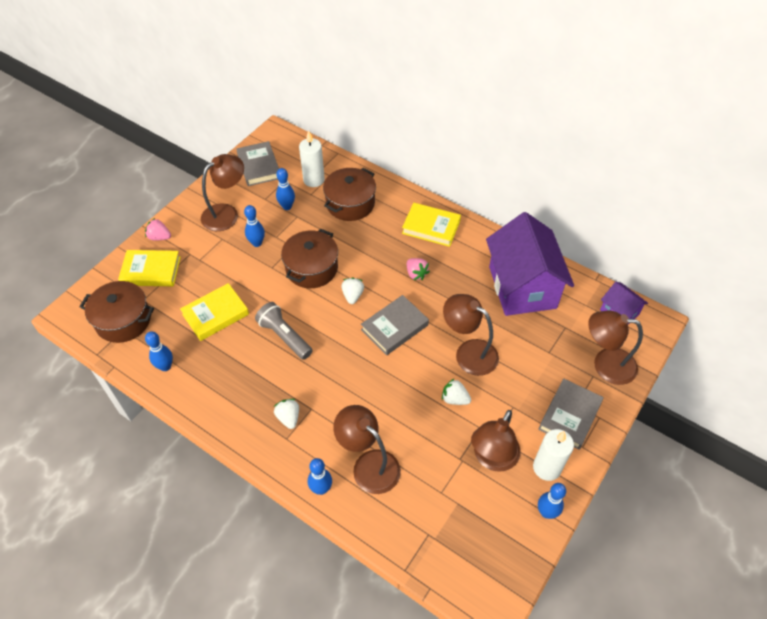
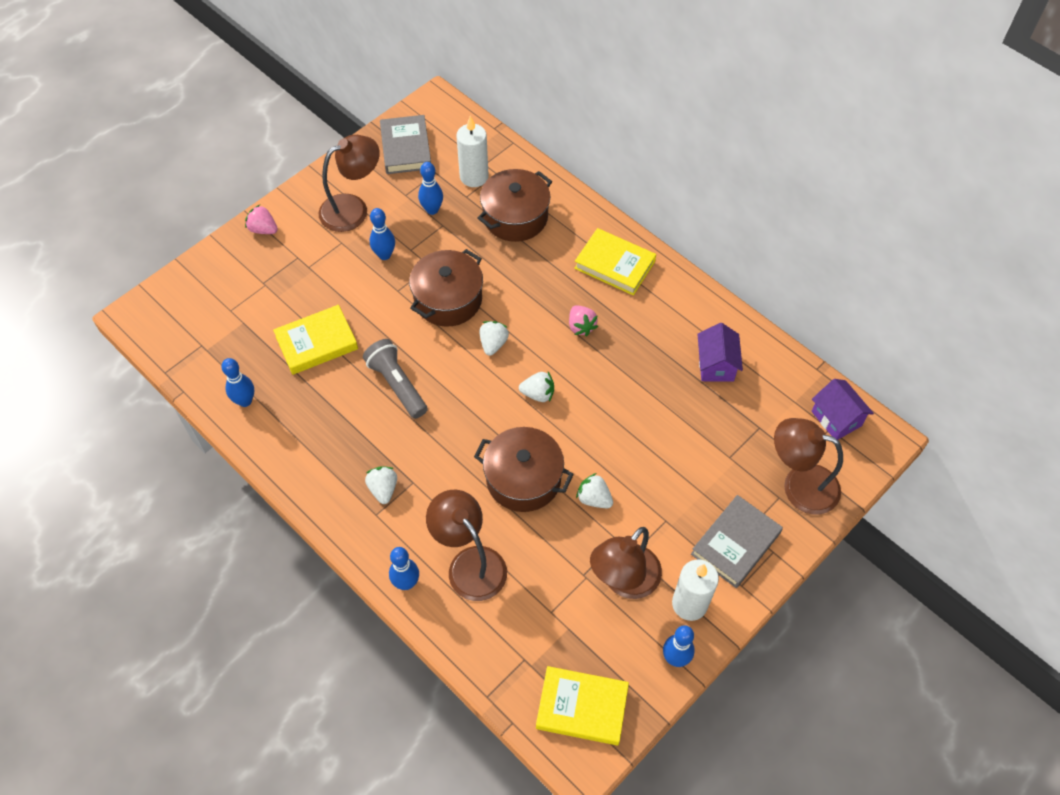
camera: 10 degrees right, 5 degrees up
(123, 320) = (203, 334): brown pot -> brown pot (523, 479)
(151, 271) = (246, 273): yellow book -> yellow book (582, 707)
(394, 327) = (538, 394): grey book -> white strawberry
(468, 352) = (625, 441): brown lamp -> none
(522, 287) = (716, 365): purple house -> purple house, size x0.46

